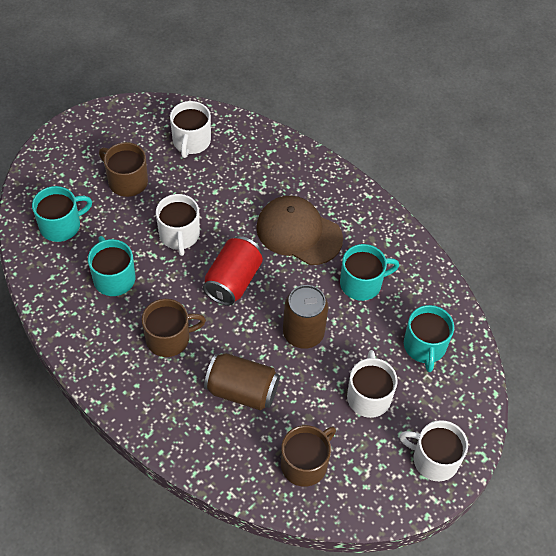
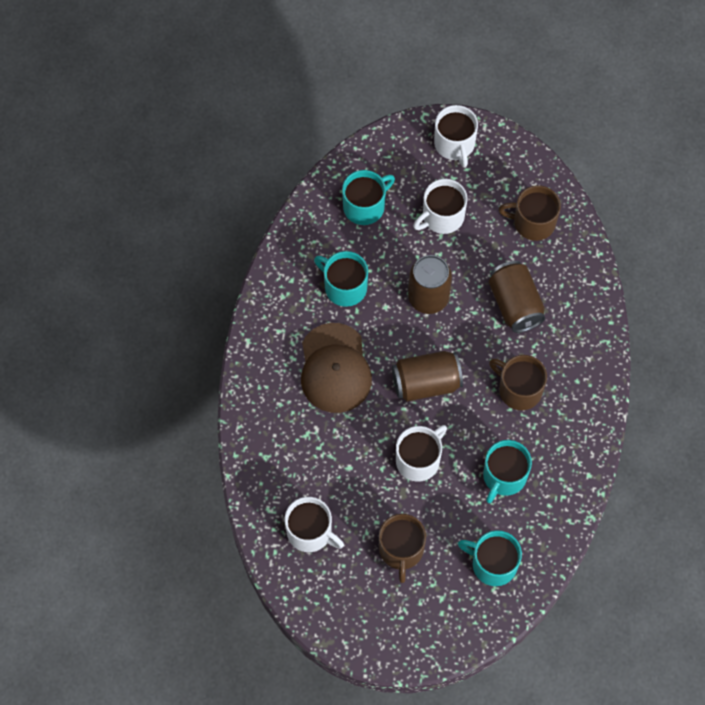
camera: 125 degrees left, 10 degrees up
(191, 141) = (310, 532): white mug -> white mug turned 60 degrees clockwise
(233, 281) = (426, 383): red can -> brown can

